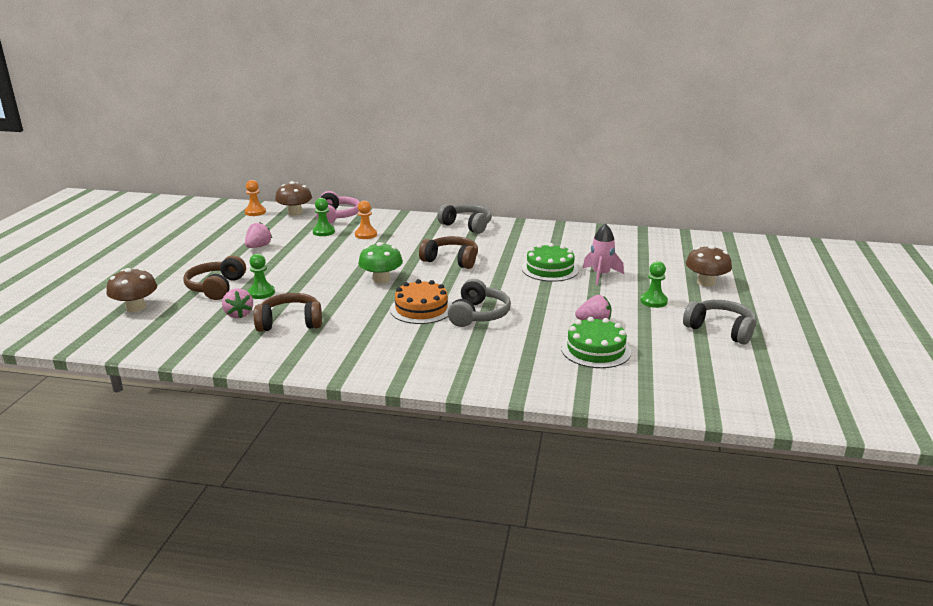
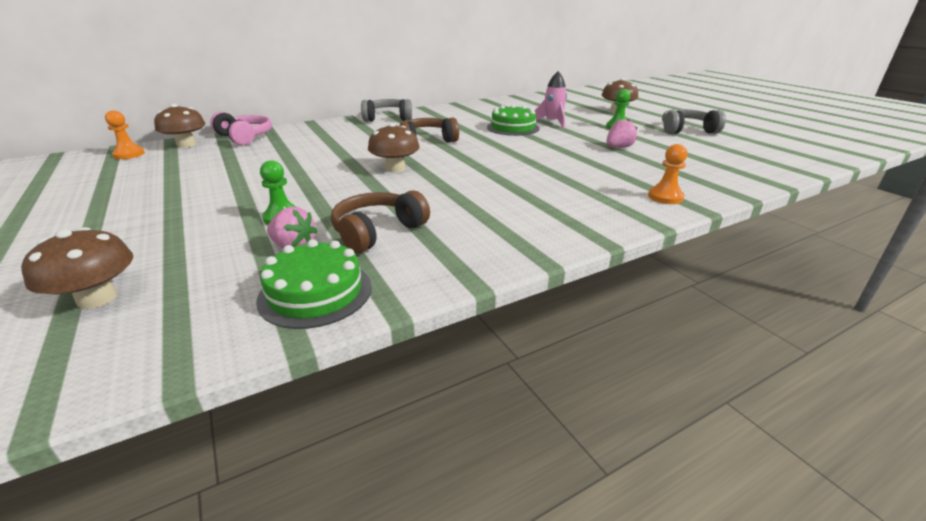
camera: 40 degrees left, 5 degrees up
(216, 287) = (205, 232): brown headphones -> none
(258, 247) = (193, 180): pink strawberry -> none
(323, 232) = (254, 151): green pawn -> none
(366, 235) = (306, 143): orange pawn -> orange pawn (665, 197)
(381, 279) = (395, 168): green mushroom -> brown mushroom
(421, 309) = (481, 178): orange cake -> none
(478, 315) = (535, 167): grey headphones -> none
(595, 350) = (660, 162): green cake -> green cake (315, 292)

